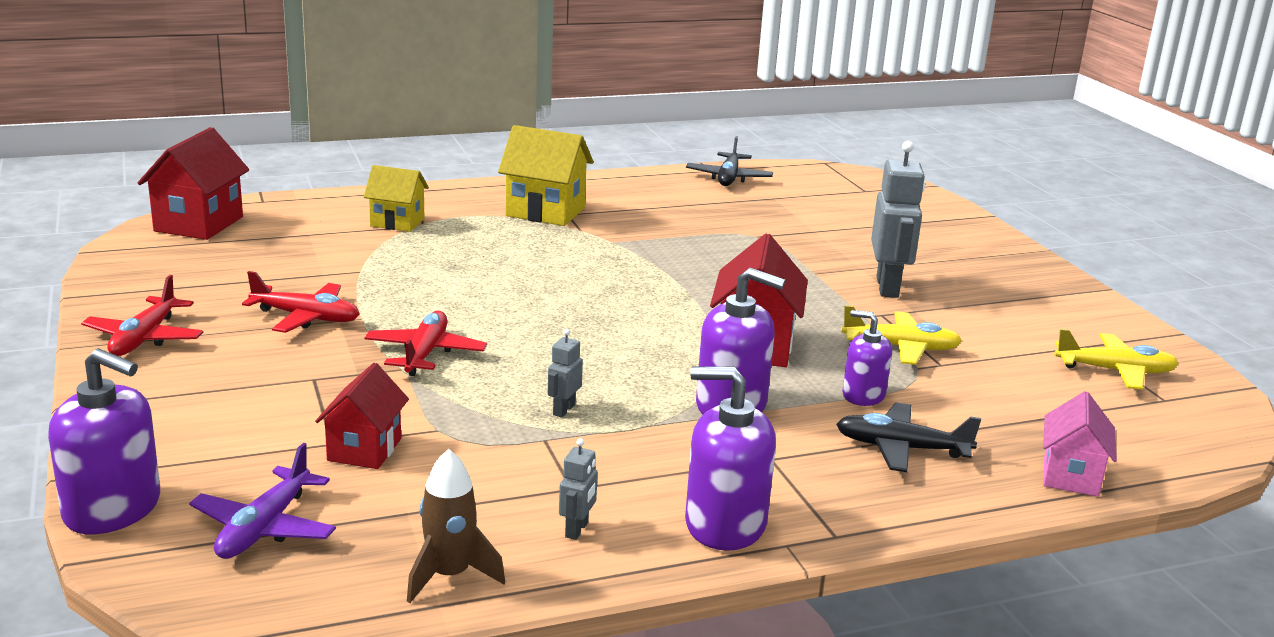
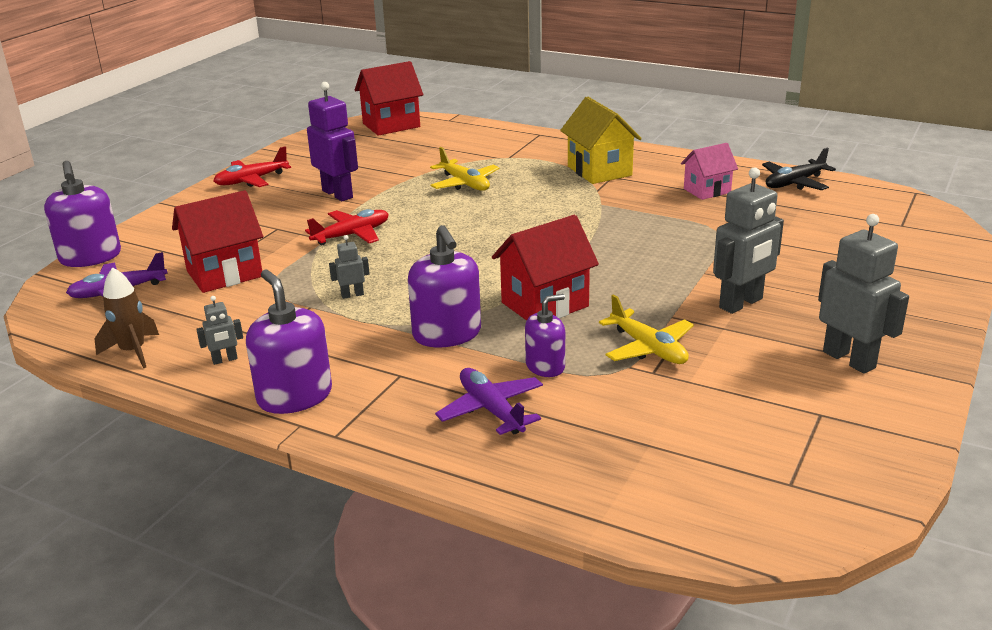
camera: 50 degrees right, 5 degrees up
(306, 317) = (338, 194): red plane -> purple robot
(364, 450) = (224, 274): red house -> red house, size x1.53
(397, 222) = (494, 153): yellow house -> none
(863, 395) = (545, 366): purple soap dispenser -> purple soap dispenser turned 75 degrees clockwise
(901, 448) = (491, 410): black plane -> purple plane
(1028, 301) = (849, 359): none -> grey robot
(1070, 476) = (567, 489): pink house -> pink house (707, 191)
(1115, 371) = (797, 443): yellow plane -> yellow plane (465, 183)

